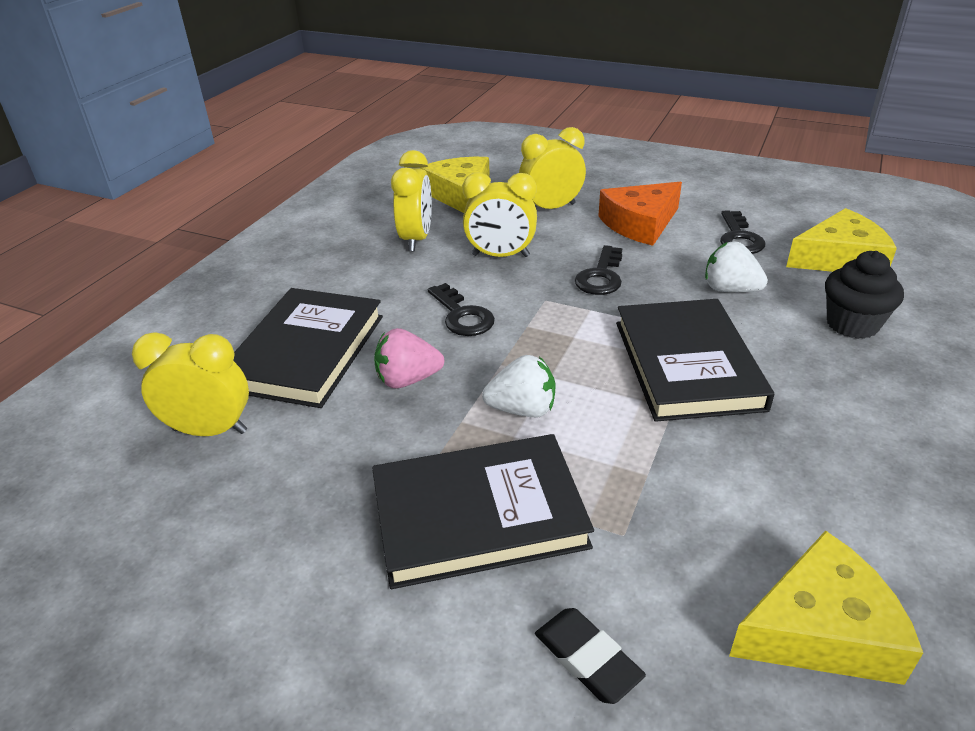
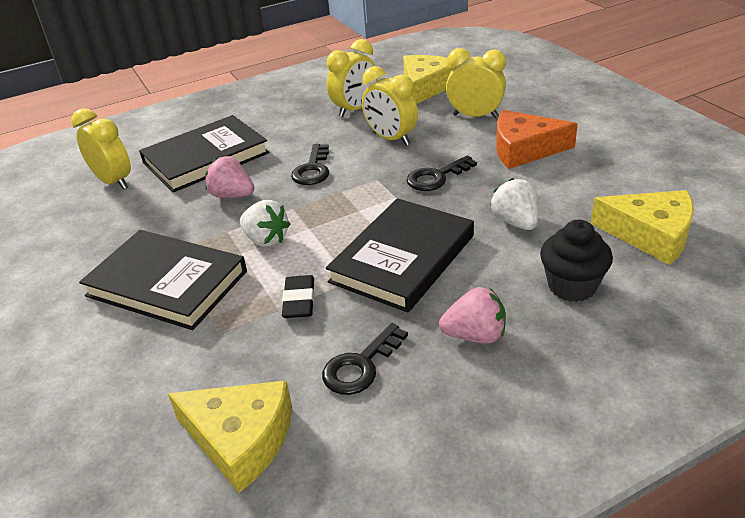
camera: 40 degrees right, 0 degrees up
(587, 659) = (116, 378): black eraser -> black eraser (299, 300)
(739, 238) = (588, 187): black key -> black key (361, 365)
(850, 403) = (475, 336): none -> pink strawberry

